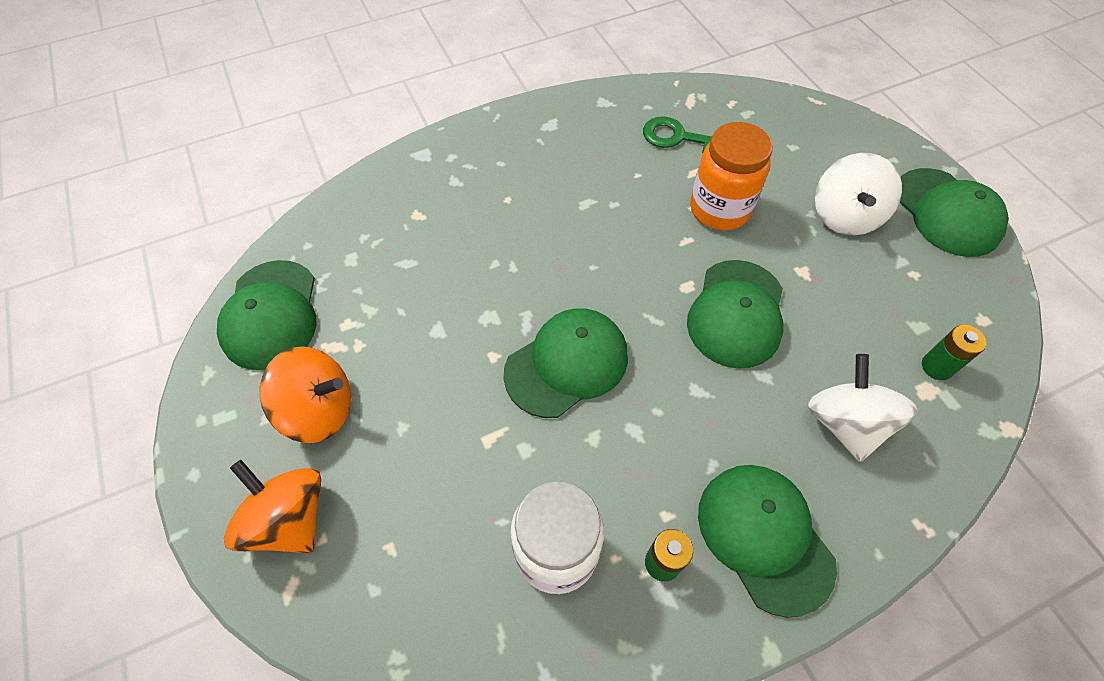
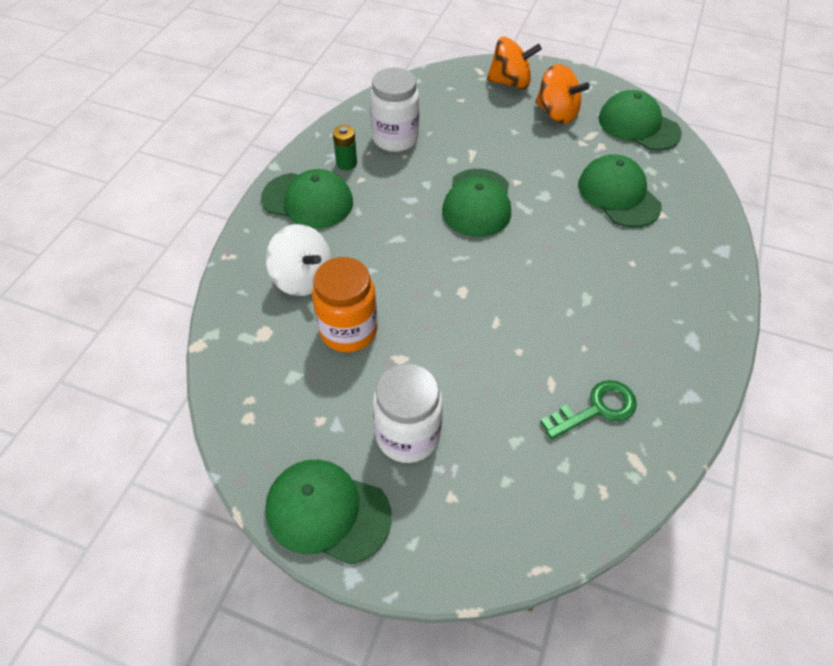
camera: 135 degrees right, 5 degrees down
(319, 410) = (556, 113): orange spinning top -> orange spinning top turned 105 degrees counterclockwise
(719, 209) = (500, 364): orange jar -> orange jar (348, 330)
(736, 314) = (417, 296): green cap -> green cap (618, 195)
(844, 216) = (407, 435): white spinning top -> white jar
(937, 367) = (265, 354): green battery -> none

